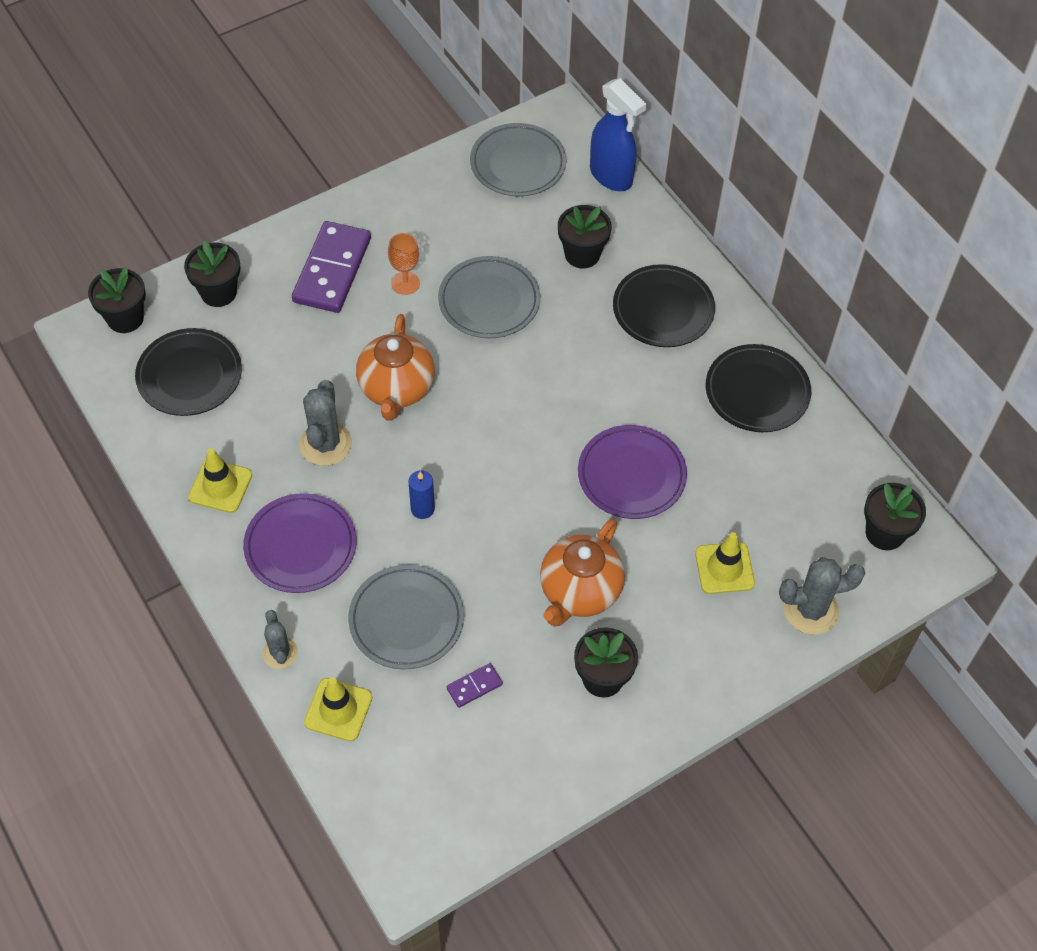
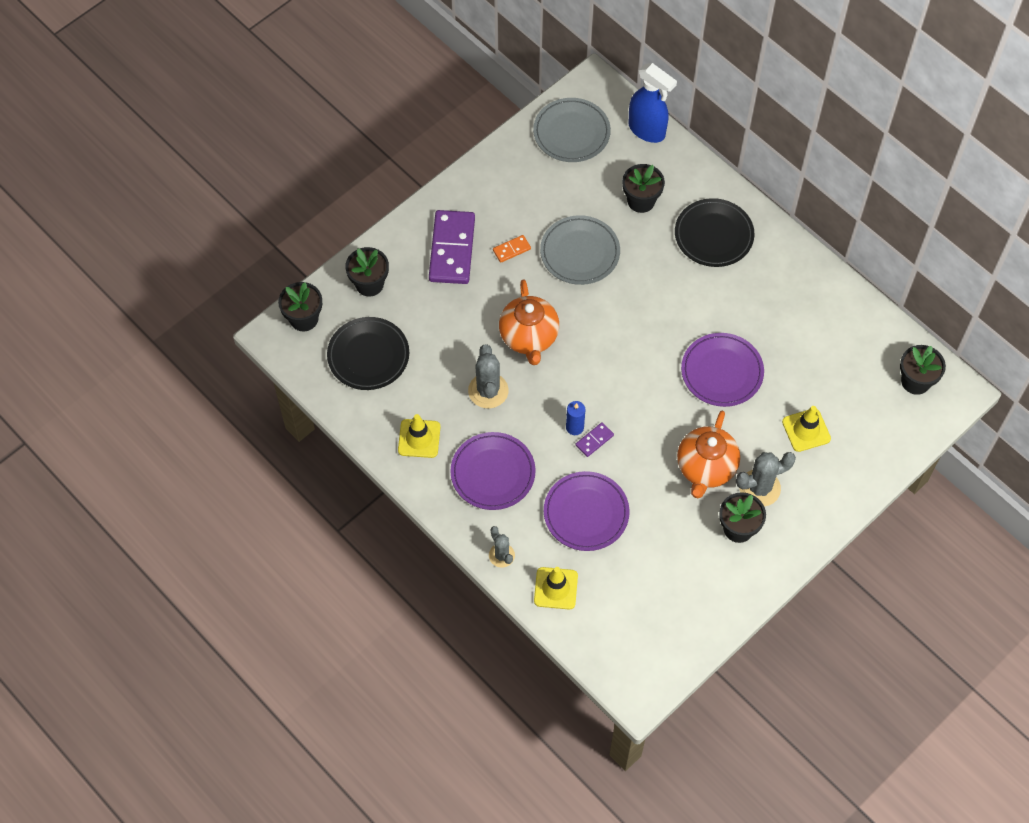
camera: 10 degrees left, 5 degrees up
(405, 283) = (511, 250): orange goblet -> orange domino
(406, 619) = (586, 513): grey plate -> purple plate
(474, 686) = (648, 552): purple domino -> purple domino (594, 440)
(757, 392) = (799, 289): black plate -> none
(811, 610) = (874, 449): grey cactus -> grey cactus (759, 488)

